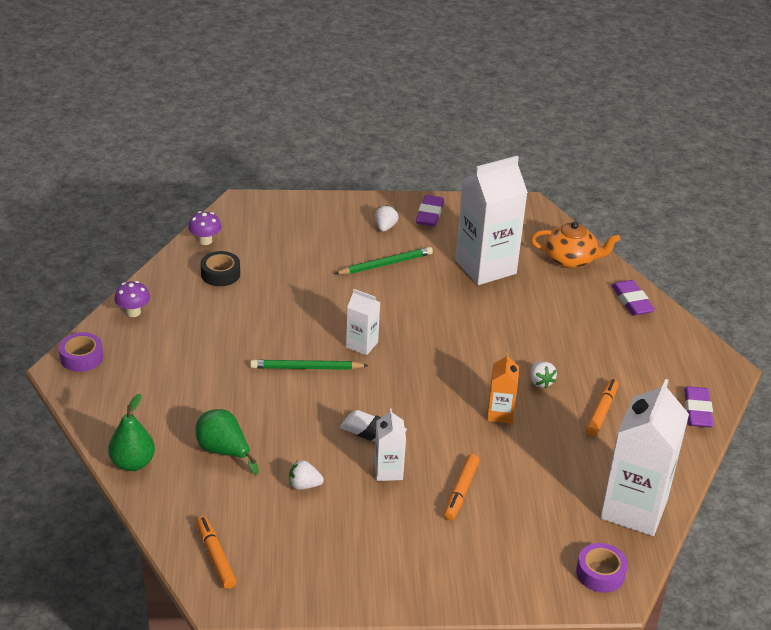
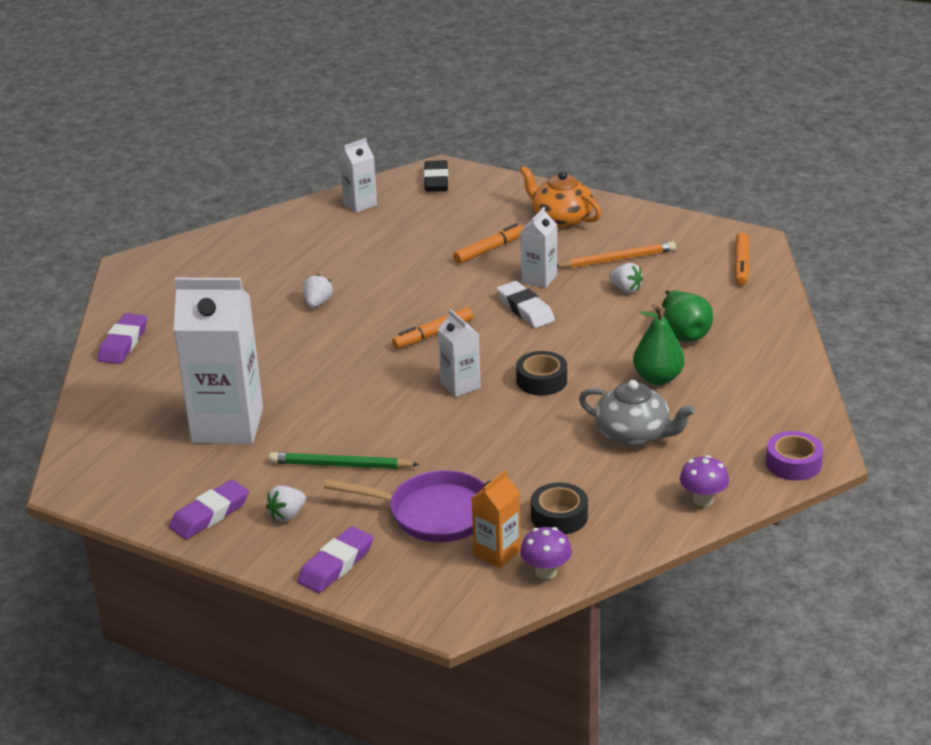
camera: 145 degrees left, 5 degrees down
(133, 463) = (782, 348): green pear -> green pear (658, 378)
(208, 345) = (634, 434): none -> grey teapot
(299, 253) = (433, 513): none -> purple pan
(306, 368) = (541, 380): green pencil -> black tape
(336, 521) = (617, 259): none -> orange pencil
(500, 413) = (388, 290): orange carton -> orange carton (497, 553)
(571, 259) = (120, 404): orange teapot -> orange teapot (561, 218)
(600, 573) = (436, 180): purple tape -> black eraser
(601, 411) = (293, 267): orange marker -> orange marker (433, 334)
(634, 509) = (360, 204): white carton -> white carton, size x0.49
(697, 410) = (208, 245): purple eraser -> purple eraser (336, 565)

